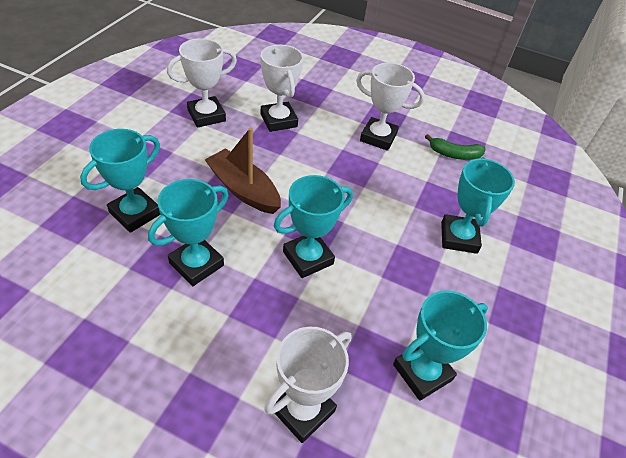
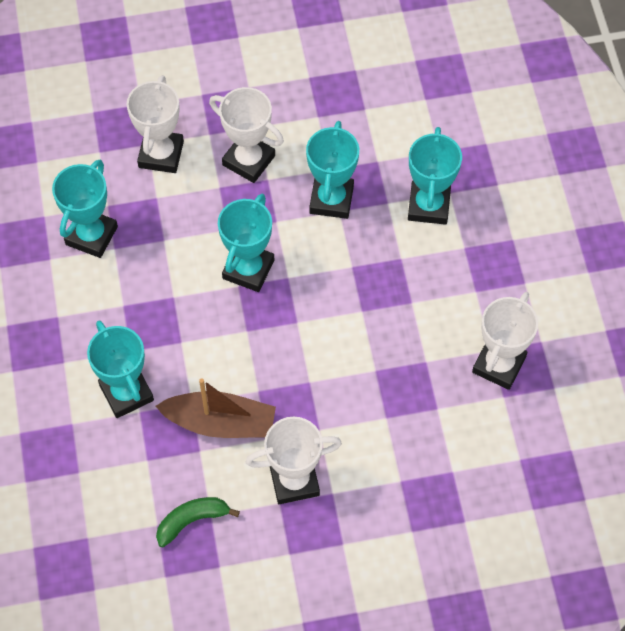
camera: 150 degrees right, 15 degrees up
(243, 189) = (366, 298): brown boat -> brown boat (220, 423)
(278, 120) = (421, 419): white trophy -> white trophy (249, 160)

